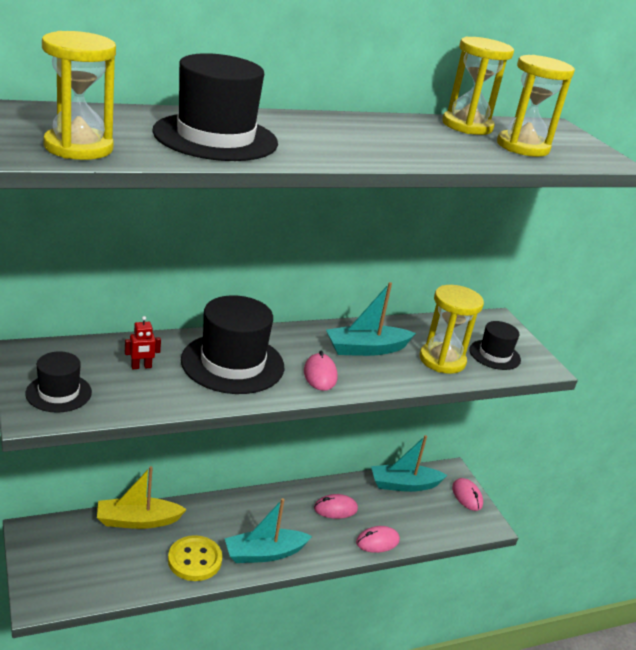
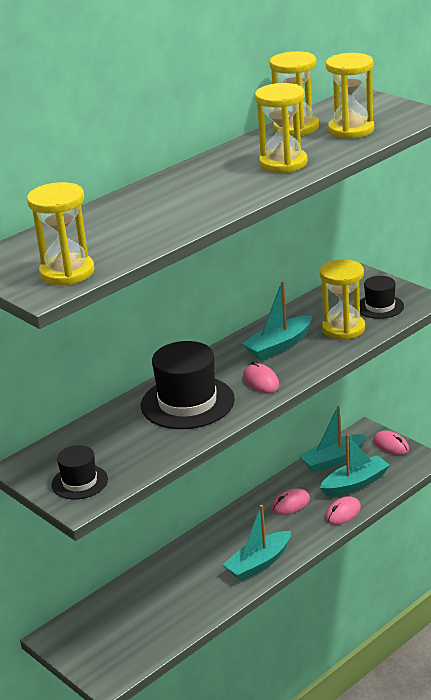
camera: 15 degrees left, 0 degrees up
(137, 521) = (134, 588): yellow boat -> none
(141, 367) = (121, 436): red robot -> none
(194, 560) = (206, 594): yellow button -> none
(215, 137) = (141, 222): black hat -> none
(409, 518) = (355, 483): none -> turquoise boat
(421, 146) = (283, 163): none -> yellow hourglass

